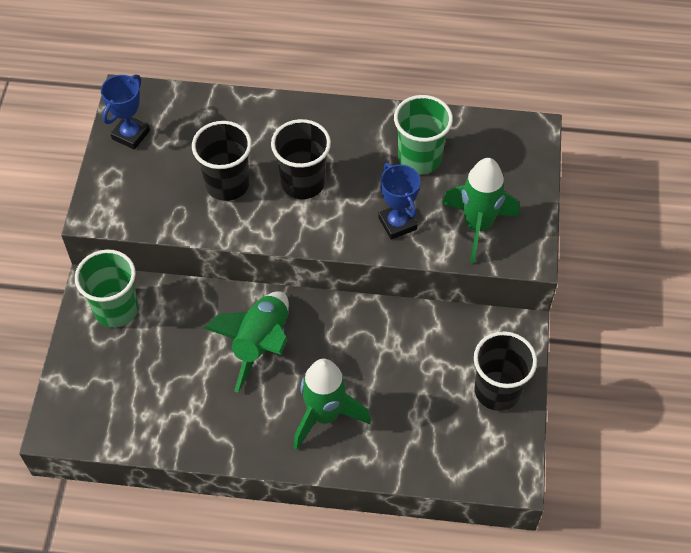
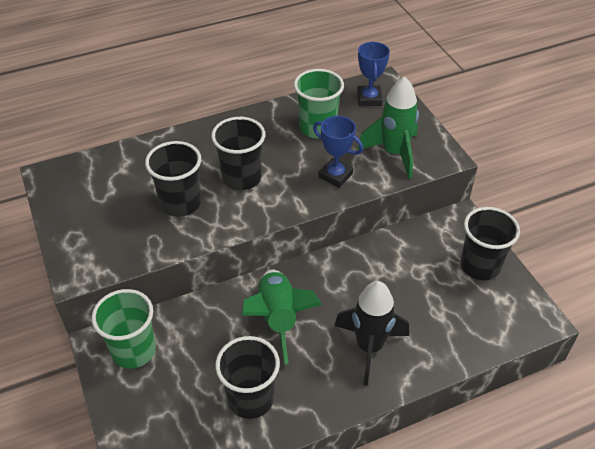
camera: 30 degrees left, 10 degrees down
(131, 135) = (71, 201): blue trophy -> blue trophy (369, 99)
(186, 407) = (251, 399): none -> black cup
(325, 415) = (369, 347): green rocket -> black rocket

